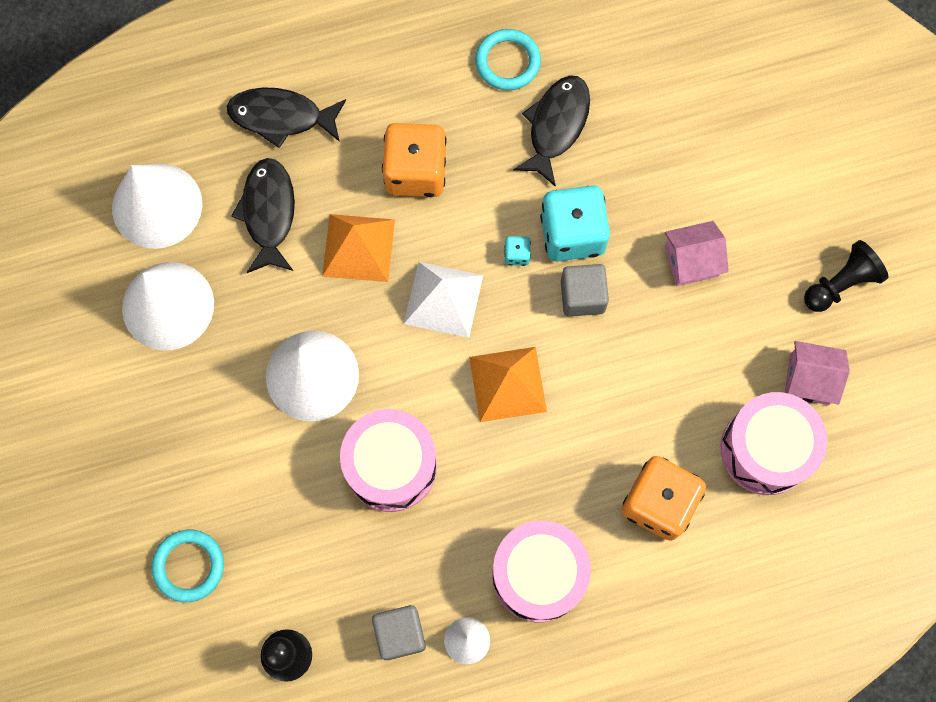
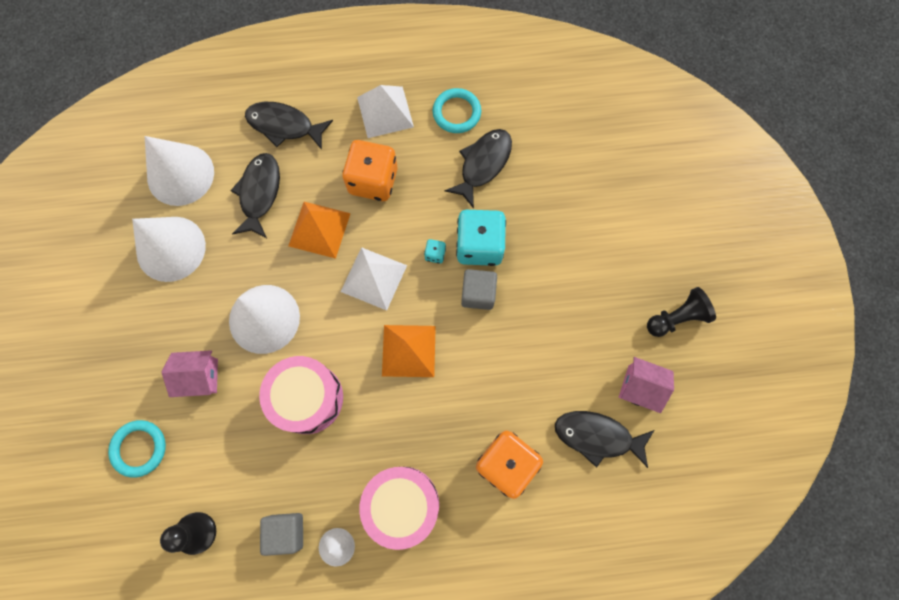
camera: 10 degrees right, 0 degrees up
(412, 76) = (385, 112): none -> white pyramid
(691, 261) = (565, 281): pink house -> pink house (200, 376)
(766, 449) = (597, 436): pink drum -> black fish

